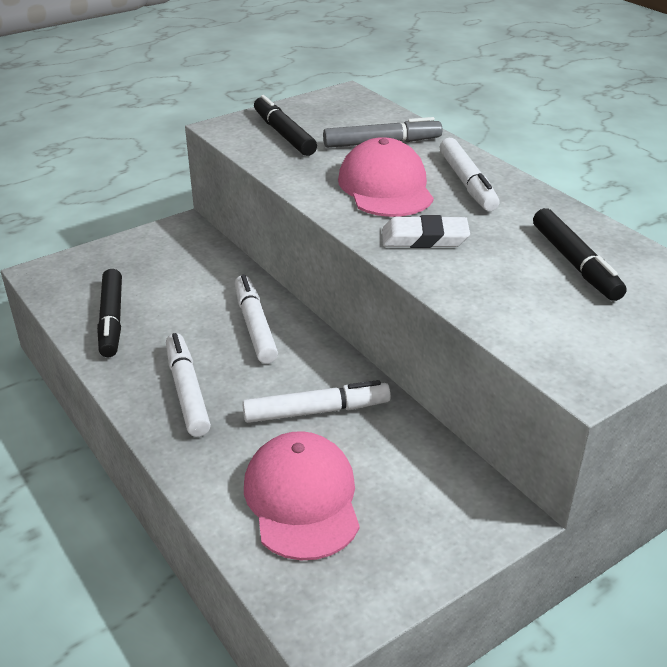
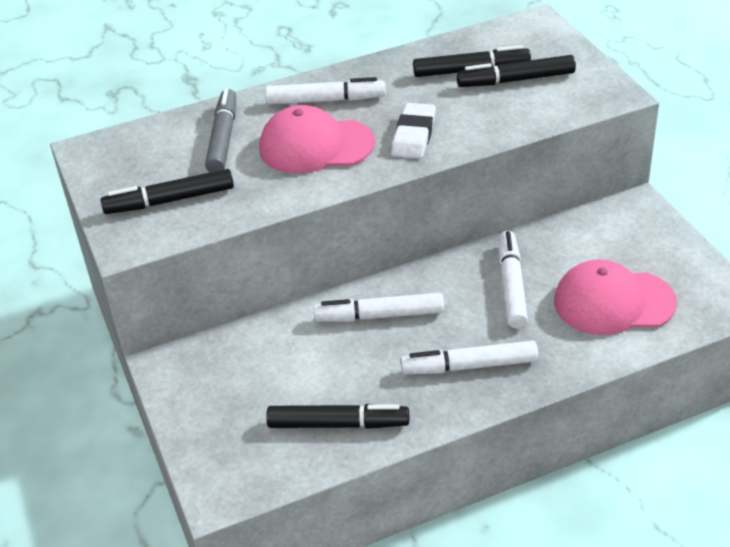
camera: 75 degrees left, 5 degrees up
(572, 297) = (516, 80): none -> black marker

